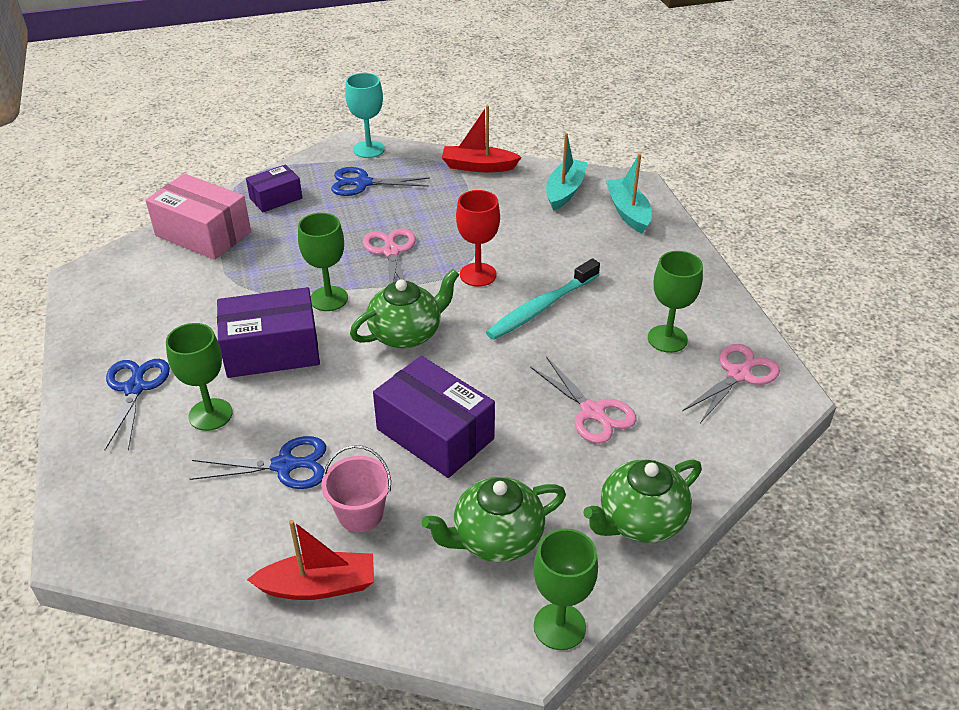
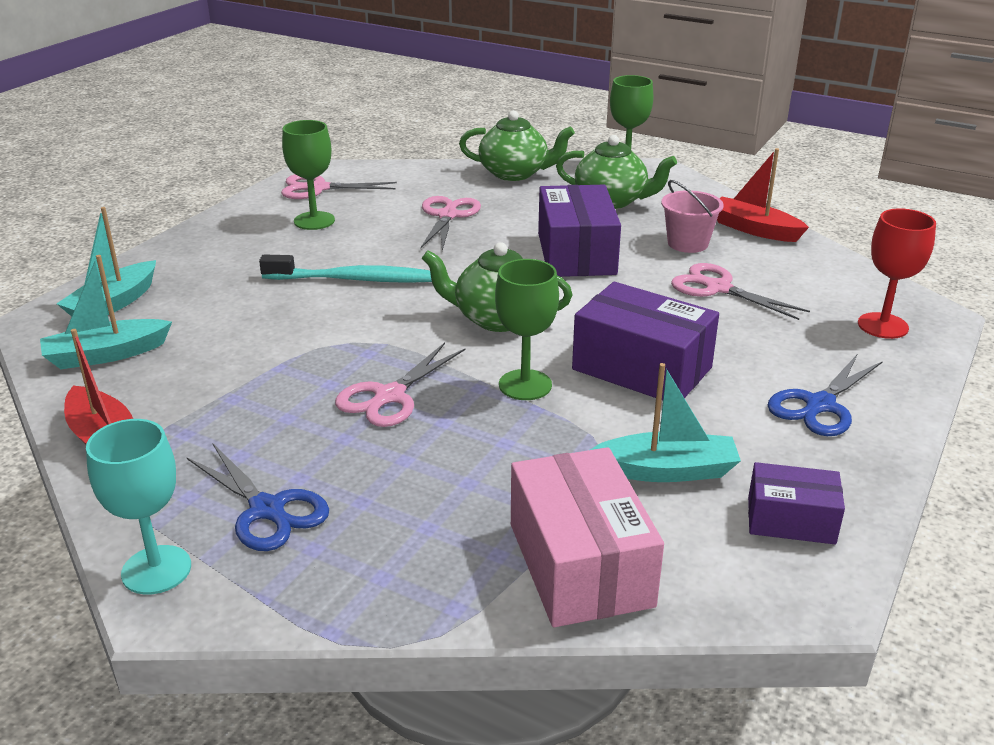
camera: 135 degrees left, 10 degrees down
(199, 294) = (667, 470): none -> turquoise boat
(210, 414) = (754, 347): green goblet -> none
(276, 198) = (410, 563): purple box -> purple box (791, 520)
(284, 465) = (718, 288): blue scissors -> pink scissors
(478, 275) = (352, 329): red goblet -> red goblet (882, 326)

